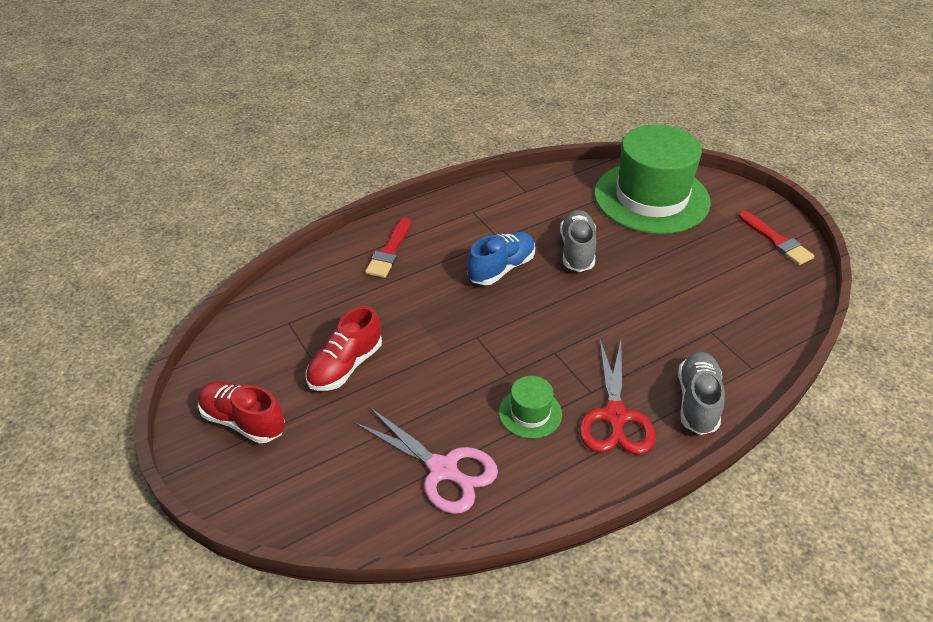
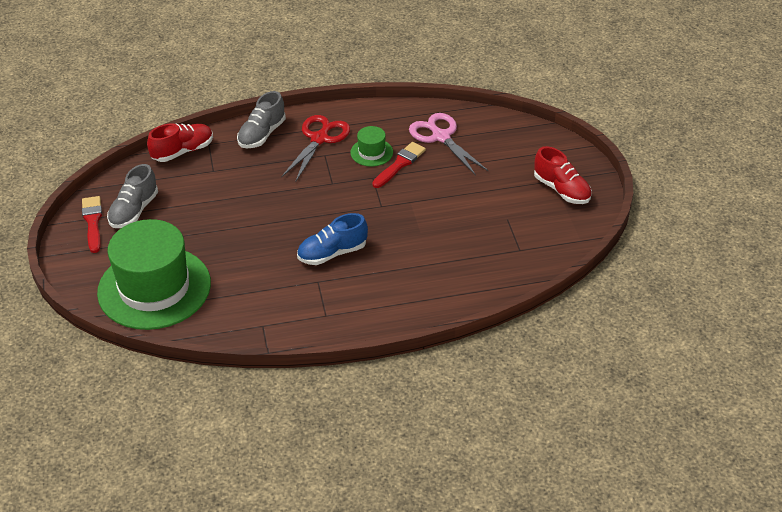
camera: 160 degrees left, 0 degrees up
(345, 366) = (484, 208): red shoe -> red shoe (182, 151)
(389, 251) = (419, 292): red brush -> red brush (400, 164)
(577, 251) = (260, 253): grey shoe -> grey shoe (134, 211)

